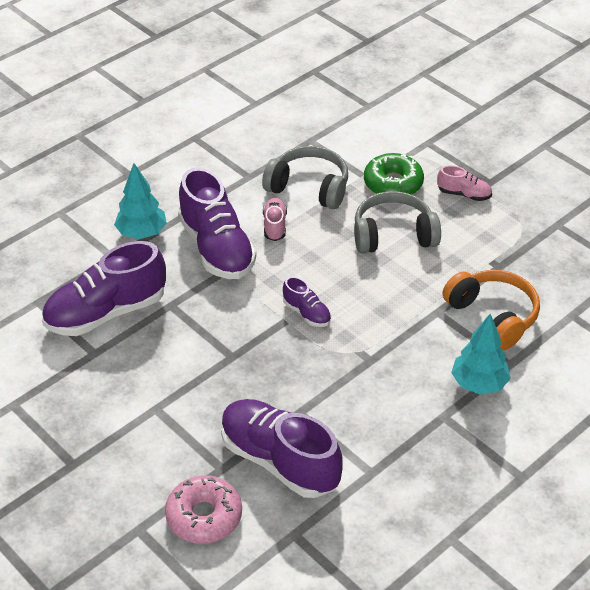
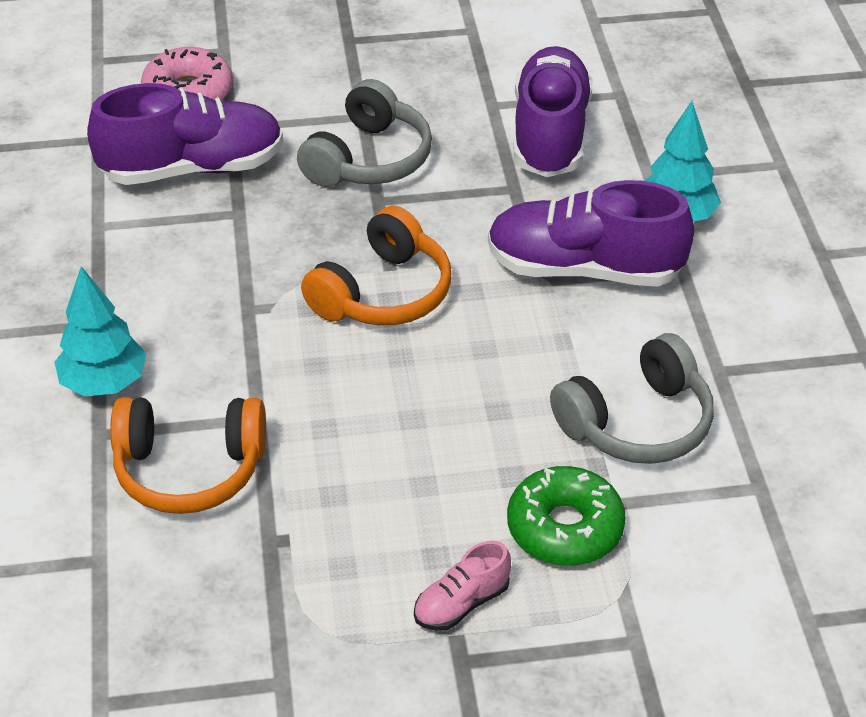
camera: 125 degrees right, 0 degrees up
(275, 226) = (580, 344): pink shoe -> none
(306, 313) = (383, 293): purple shoe -> orange headphones
(393, 235) = (447, 459): grey headphones -> grey headphones (369, 159)

